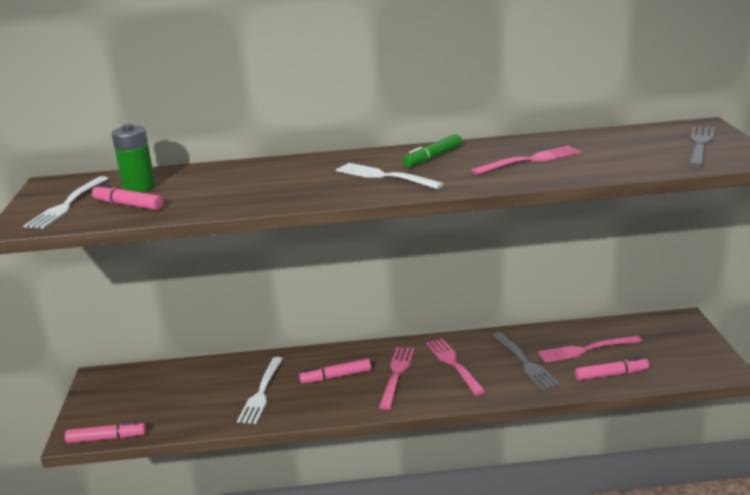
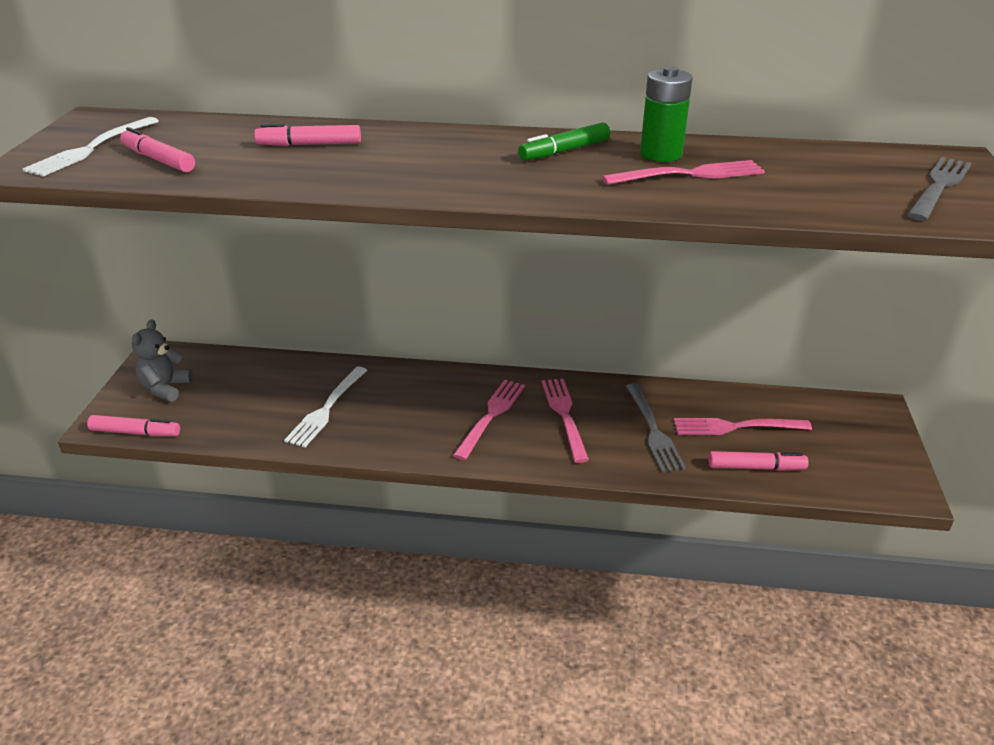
camera: 10 degrees right, 10 degrees up
(117, 401) = (165, 388): none -> grey teddy bear
(139, 187) = (187, 138): green battery -> green battery (661, 154)
(336, 377) = (419, 405): pink marker -> pink marker (309, 144)
(385, 176) = (487, 169): white fork -> none

